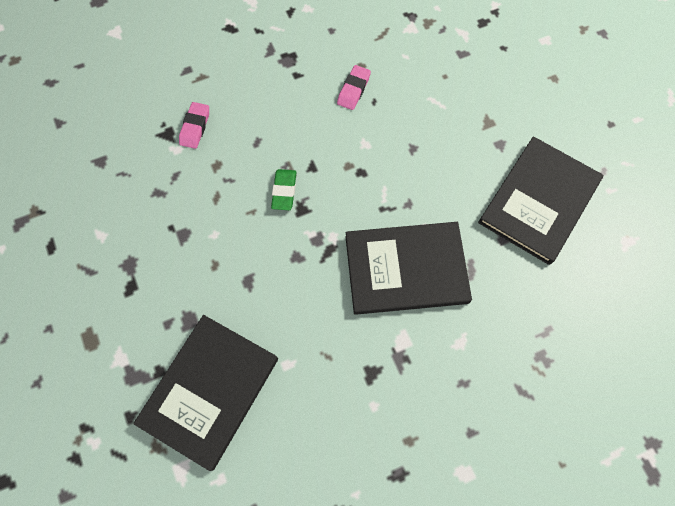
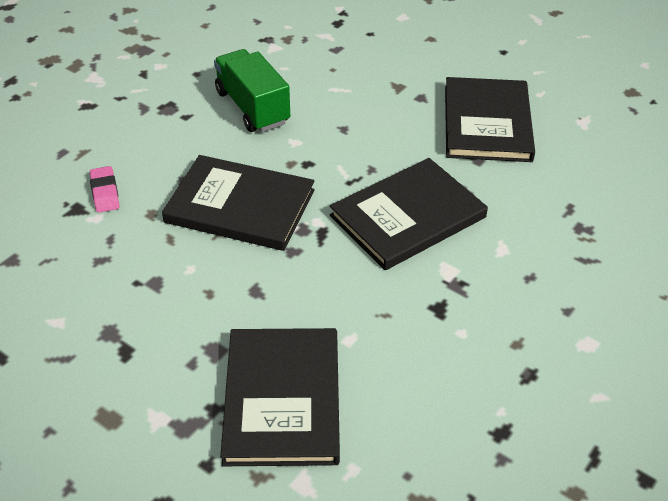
camera: 30 degrees left, 25 degrees down
(284, 191) = (240, 206): green eraser -> black book
(353, 90) = (252, 107): pink eraser -> green truck

